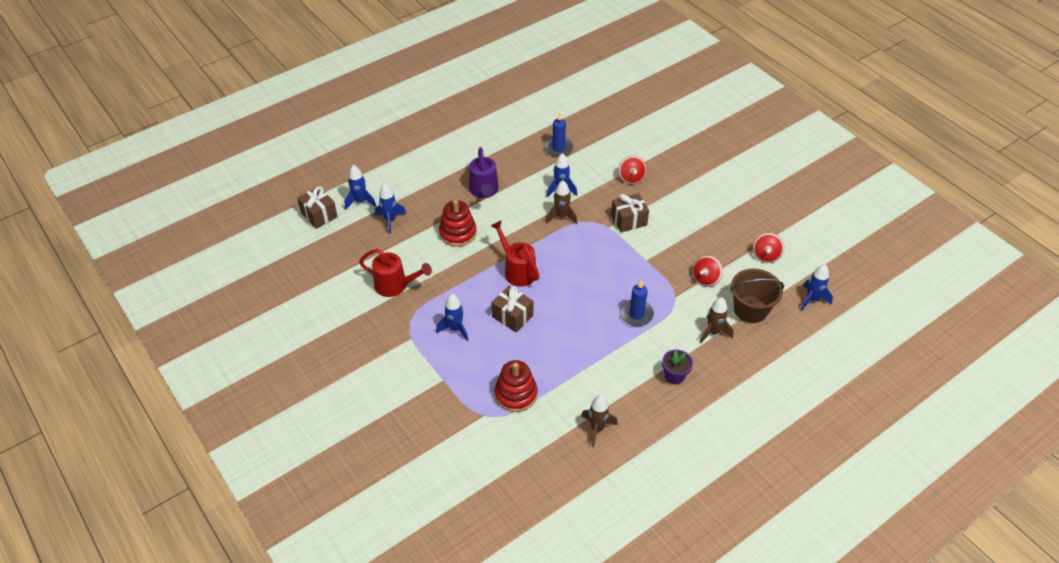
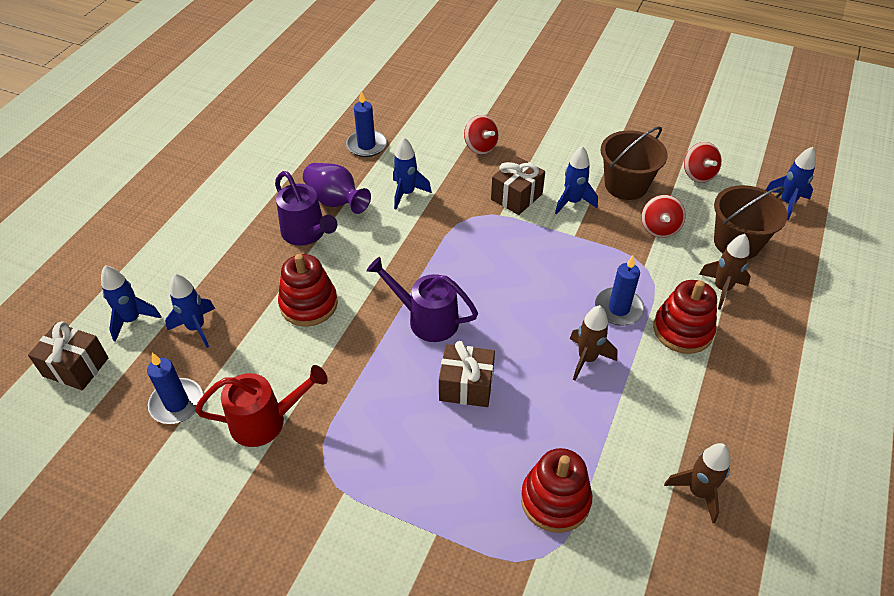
camera: 30 degrees left, 0 degrees up
(357, 256) = (177, 403): none -> blue candle
(455, 329) = (400, 445): blue rocket -> blue rocket (572, 202)
(514, 178) = (336, 201): none -> purple vase
(517, 270) = (426, 319): red watering can -> purple watering can
(561, 217) = (432, 226): brown rocket -> brown rocket (587, 359)
(665, 344) = (682, 330): none -> red stacking toy
(674, 376) = (727, 366): purple flower pot -> none
(708, 242) = (626, 185): none -> brown bucket

